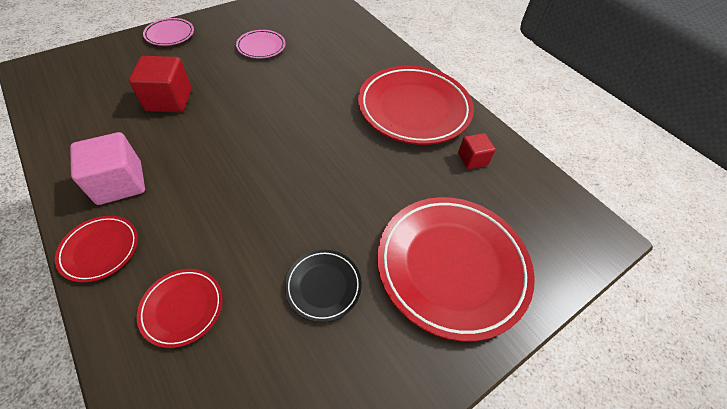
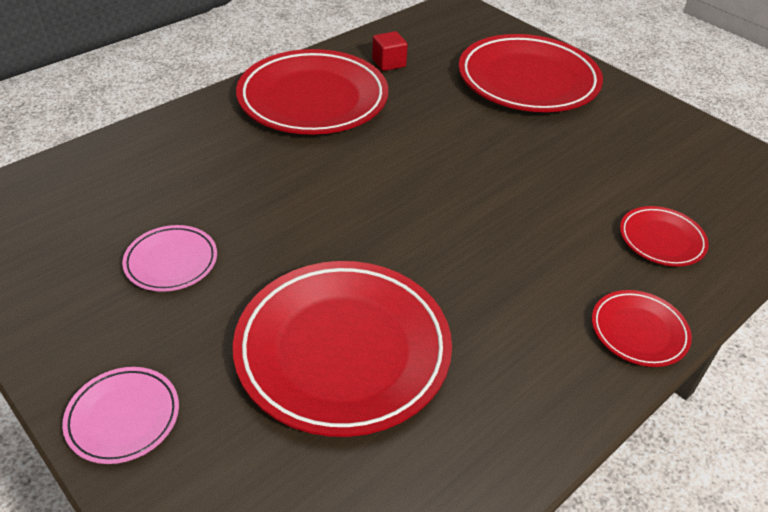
camera: 95 degrees left, 10 degrees down
(120, 183) = (535, 351): pink cube -> none
(169, 100) = (343, 350): red cube -> red plate
(323, 286) = (586, 151): black plate -> none

